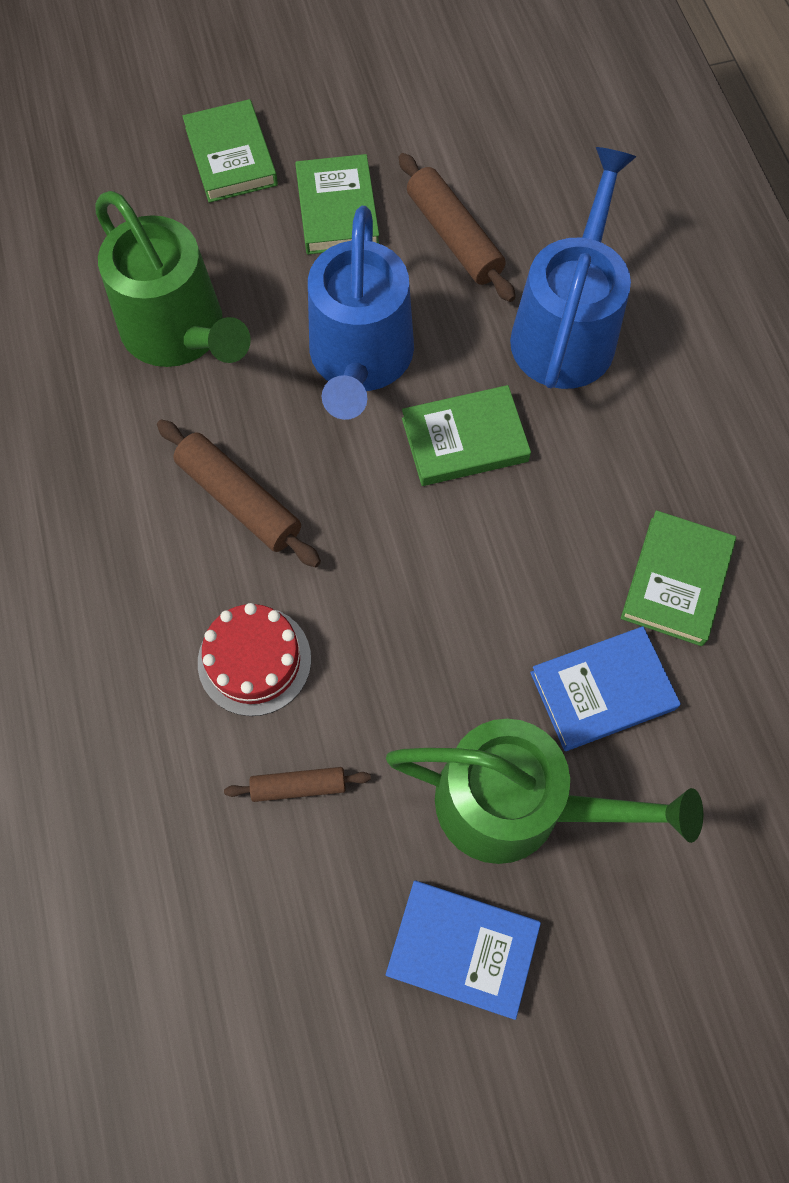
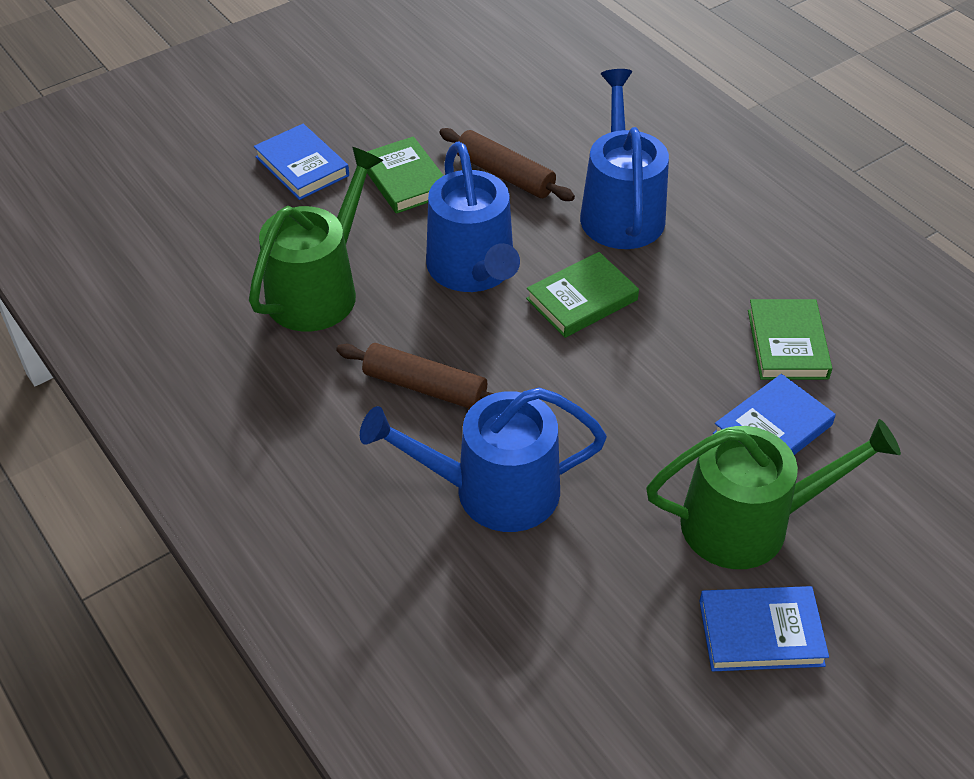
camera: 20 degrees left, 20 degrees down
(180, 332) = (319, 290): green watering can -> green watering can turned 90 degrees counterclockwise
(231, 156) = (302, 166): green book -> blue book
(254, 660) = (493, 490): red cake -> blue watering can
(298, 786) = (574, 565): brown rolling pin -> none

